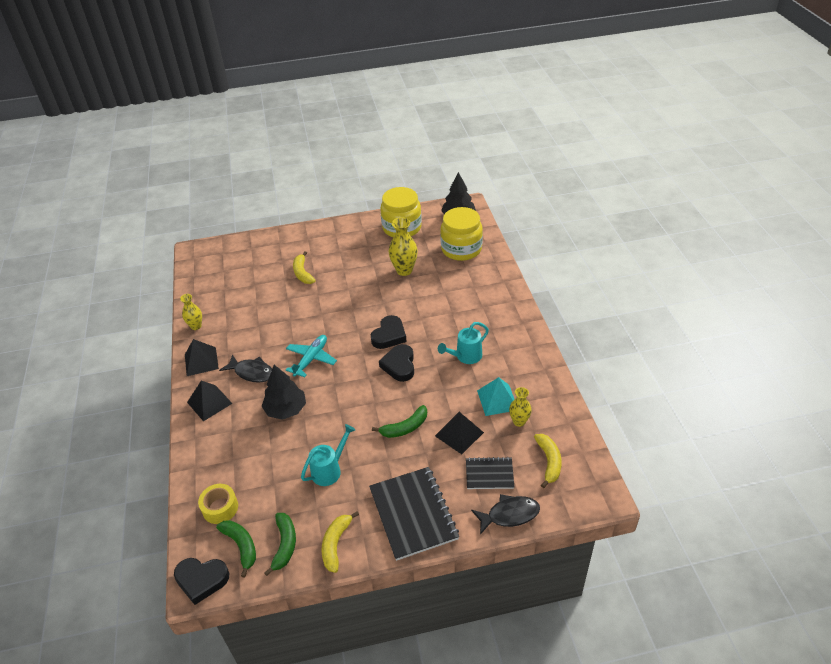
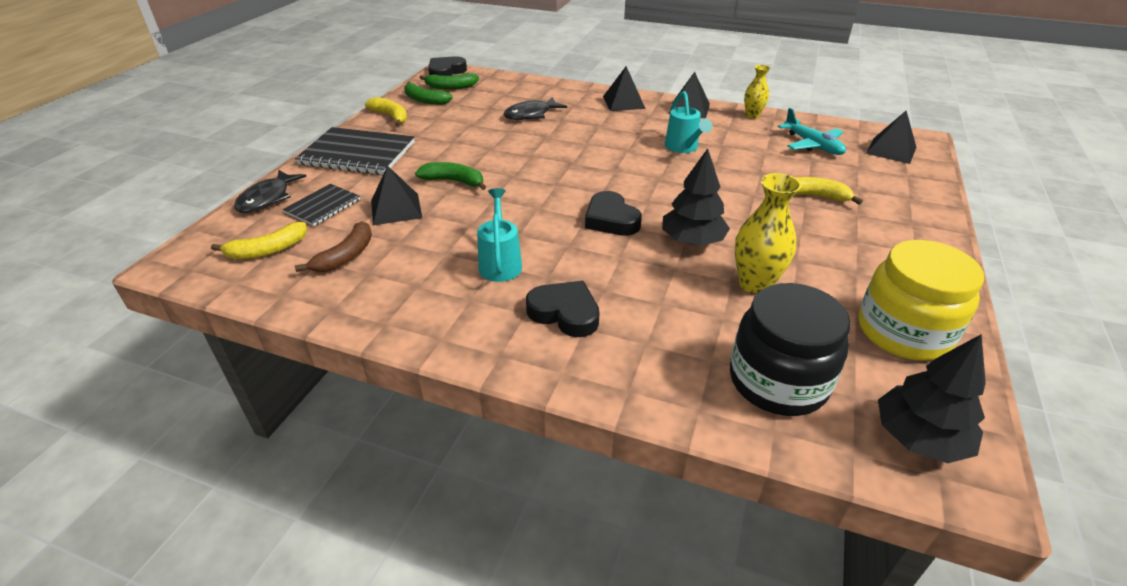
camera: 120 degrees right, 5 degrees down
(219, 258) = (891, 150): none -> black pyramid
(220, 508) = (497, 87): yellow tape -> none
(252, 372) = (643, 127): black fish -> black fish (531, 114)
(286, 409) = (568, 131): black tree -> black tree (692, 240)
(311, 359) = (627, 160): turquoise plane -> turquoise plane (812, 145)
(329, 470) = (465, 132): turquoise watering can -> turquoise watering can (683, 148)
(399, 365) = (548, 208): black heart -> black heart (565, 313)
(405, 427) = (454, 181): green banana -> green banana turned 105 degrees clockwise
(461, 249) = (778, 381): yellow jar -> black jar
(497, 400) = (398, 255): turquoise pyramid -> none
(519, 421) = (346, 256): yellow vase -> brown banana
(549, 462) = (268, 250): yellow banana -> yellow banana turned 60 degrees counterclockwise

